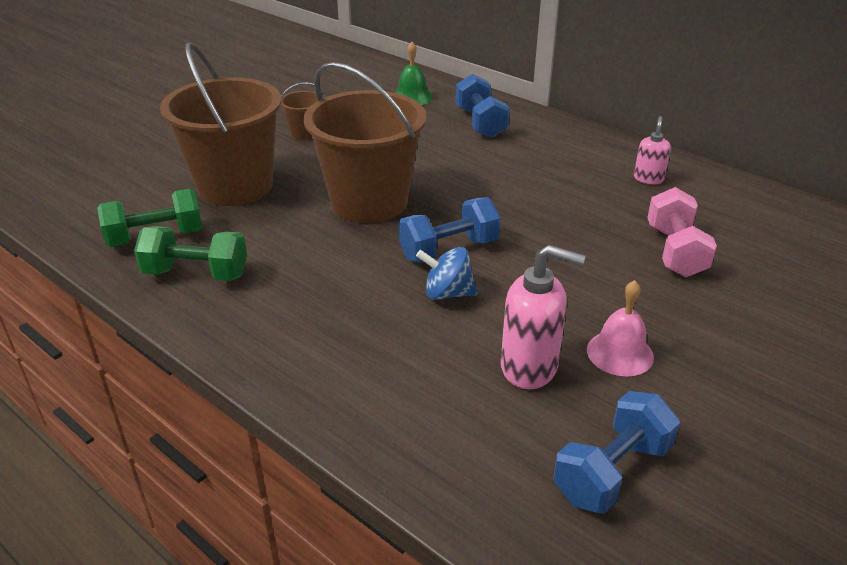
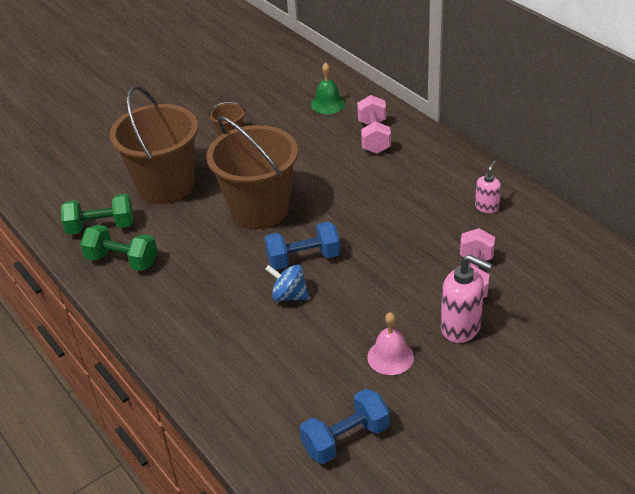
camera: 15 degrees right, 5 degrees up
(480, 123) = (374, 137): blue dumbbell -> pink dumbbell
(530, 367) = (323, 360): pink soap dispenser -> pink soap dispenser (461, 328)

